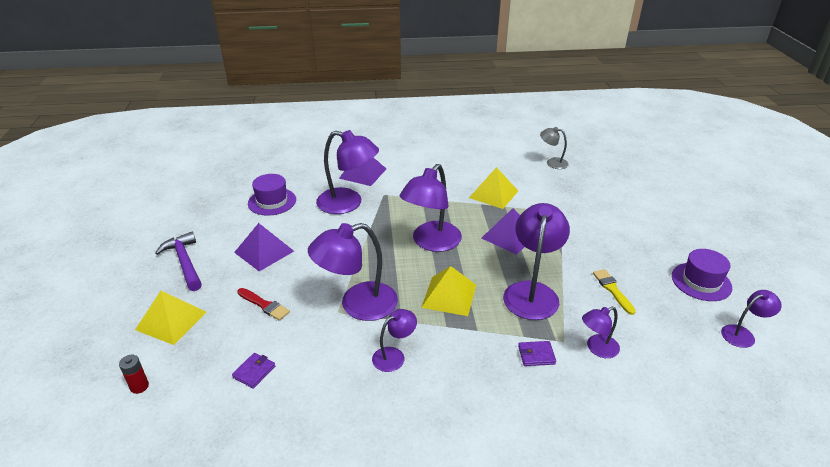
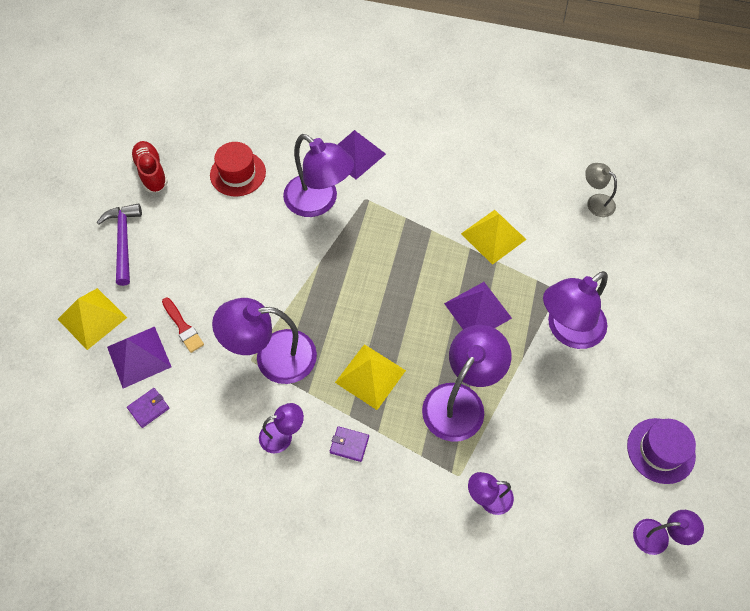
camera: 20 degrees right, 25 degrees up
(139, 386) = (47, 390): red battery -> none
(195, 216) = (151, 173): none -> red shoe
(264, 251) = (205, 250): purple pyramid -> purple pyramid (139, 356)
(272, 201) = (238, 173): purple hat -> red hat
(431, 243) = (385, 293): purple lamp -> purple lamp (567, 330)
(536, 355) = (421, 483): purple wallet -> purple wallet (349, 444)
(612, 290) = (551, 428): yellow brush -> none

